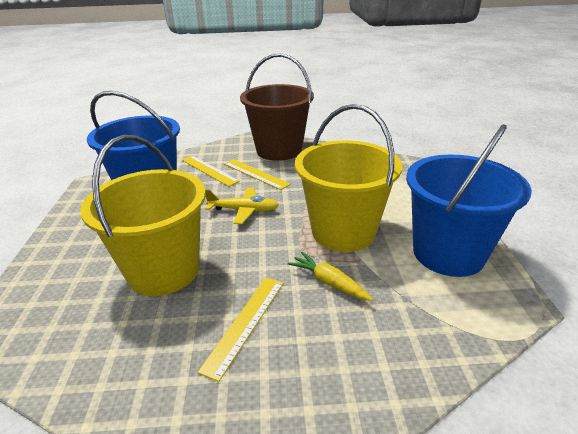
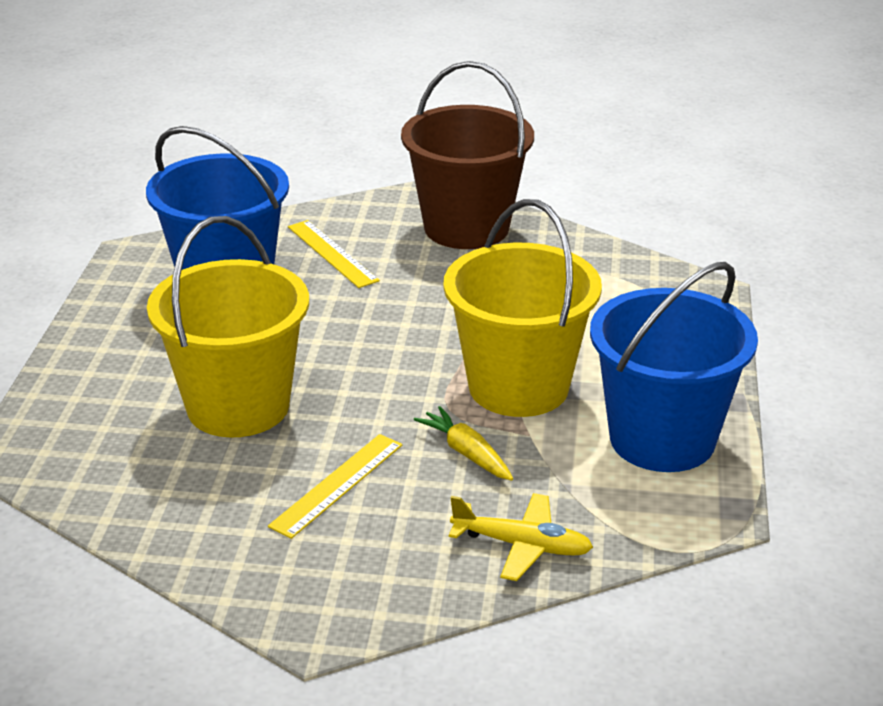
camera: 10 degrees right, 0 degrees up
(243, 210) = (373, 333): yellow plane -> yellow plane (521, 545)
(255, 174) = (410, 270): yellow ruler -> none

